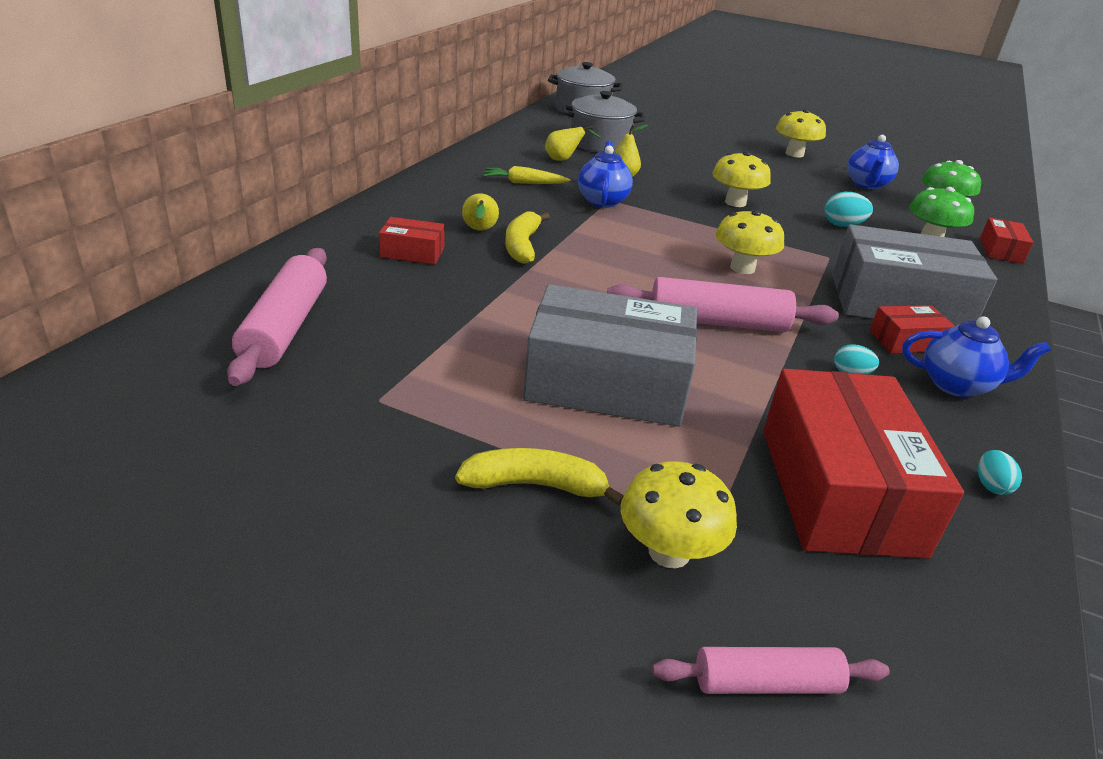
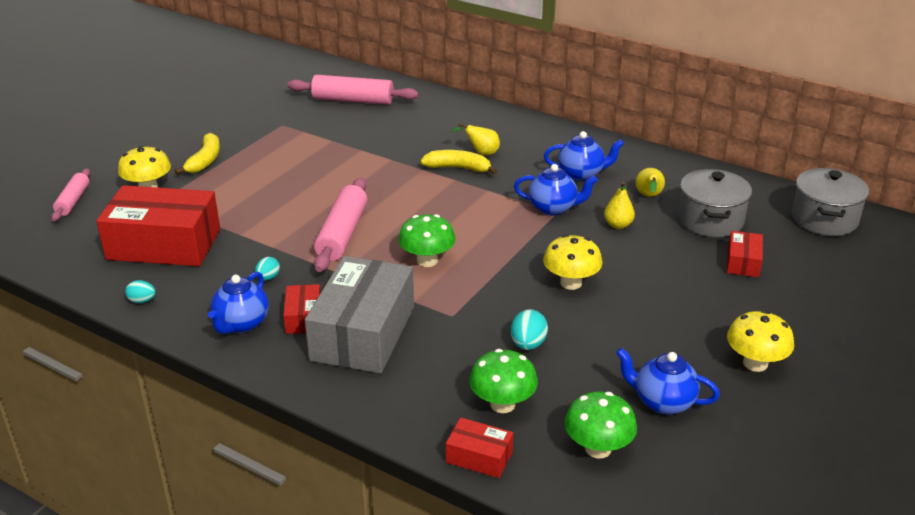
camera: 100 degrees right, 0 degrees up
(412, 252) = (443, 130): red box -> red box (743, 262)
(524, 183) = (581, 174): yellow carrot -> blue teapot
(607, 383) = (280, 185): grey box -> none
(742, 268) = (427, 260): yellow mushroom -> green mushroom

